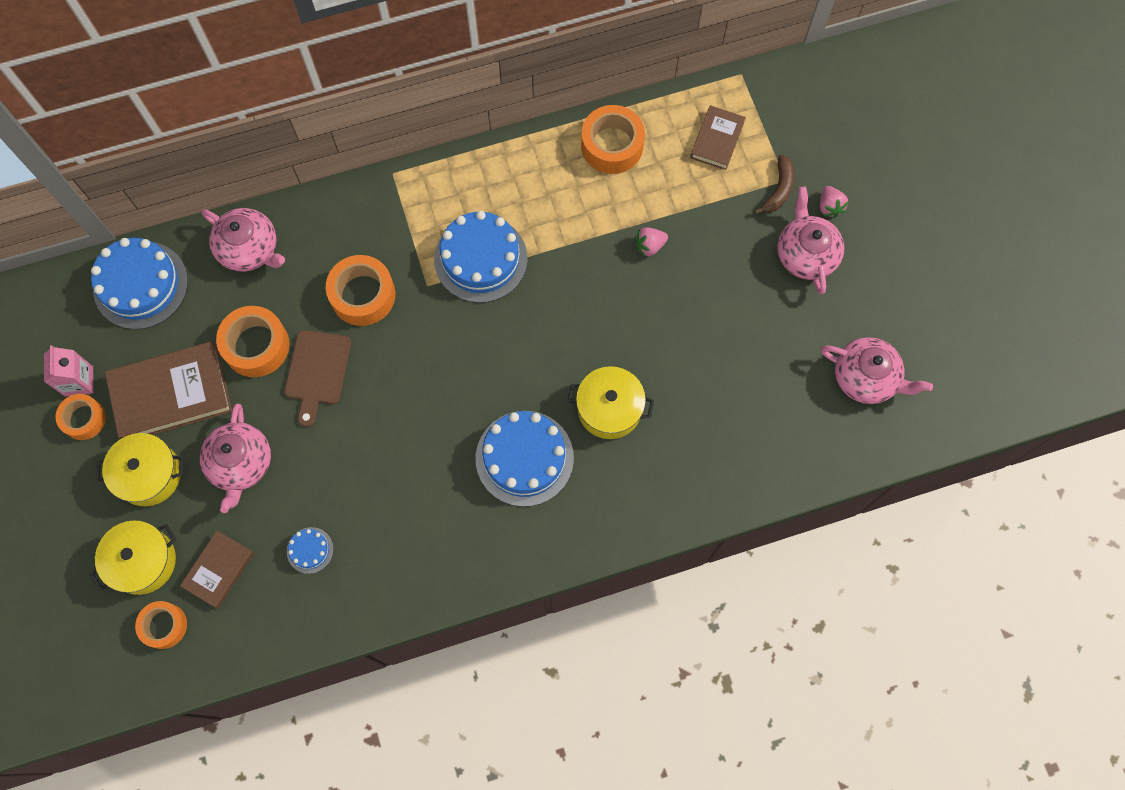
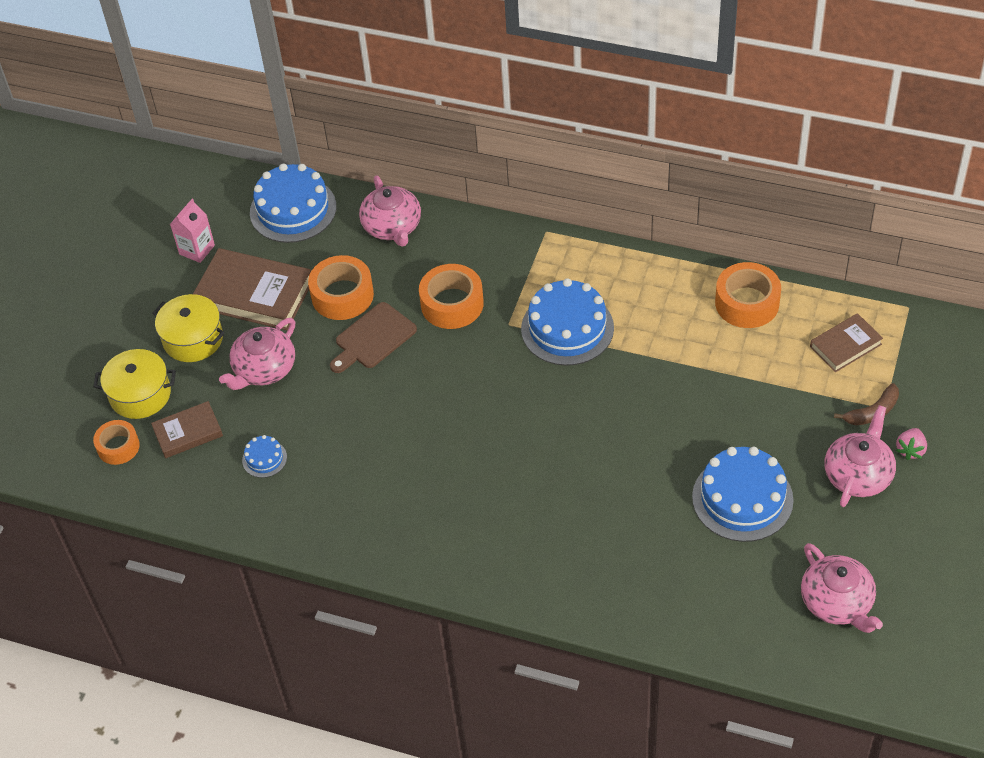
camera: 40 degrees right, 20 degrees down
(84, 419) = (179, 276): orange tape -> none
(524, 458) = (484, 491): blue cake -> blue cake (742, 498)
(609, 408) = (585, 495): yellow pot -> none
(649, 246) = (719, 394): pink strawberry -> none

